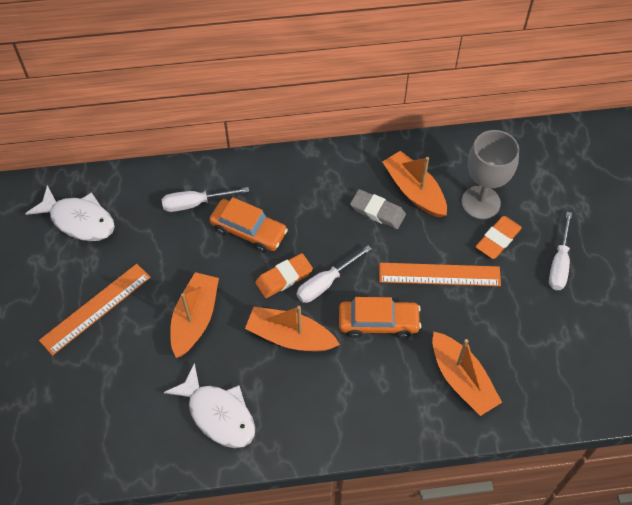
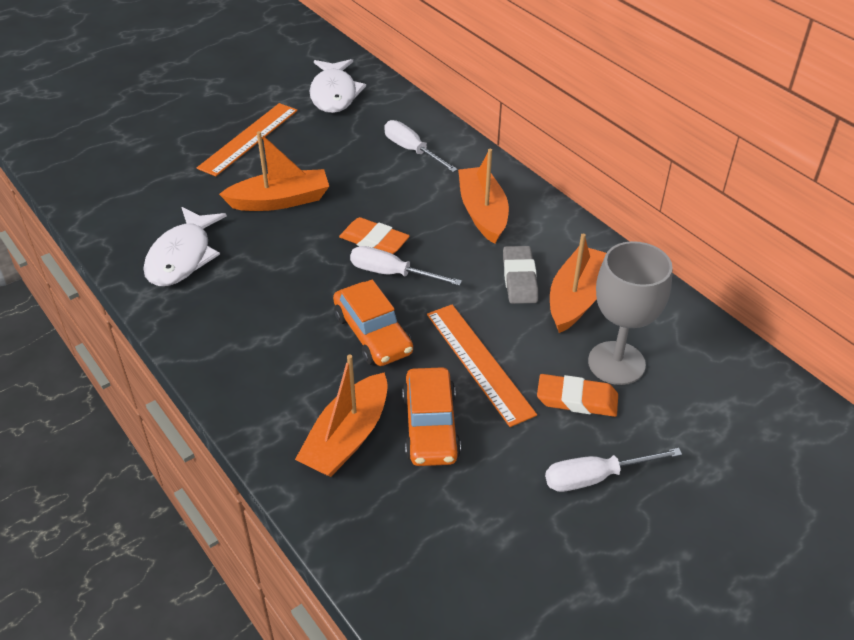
camera: 60 degrees right, 15 degrees down
(95, 308) = (248, 138): orange ruler -> orange ruler turned 75 degrees counterclockwise
(248, 231) = (410, 195): orange car -> orange car (430, 426)
(290, 337) = (305, 272): orange boat -> orange boat (482, 213)

